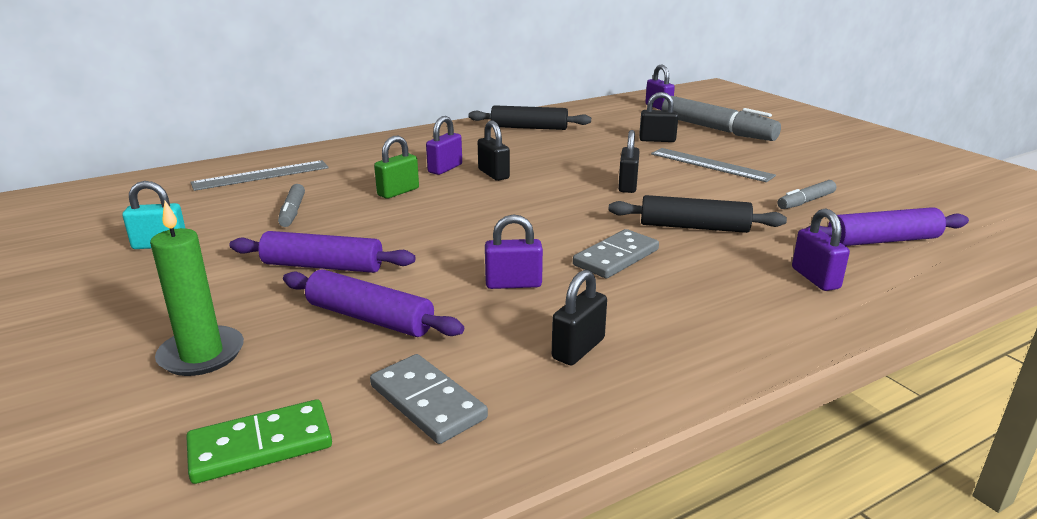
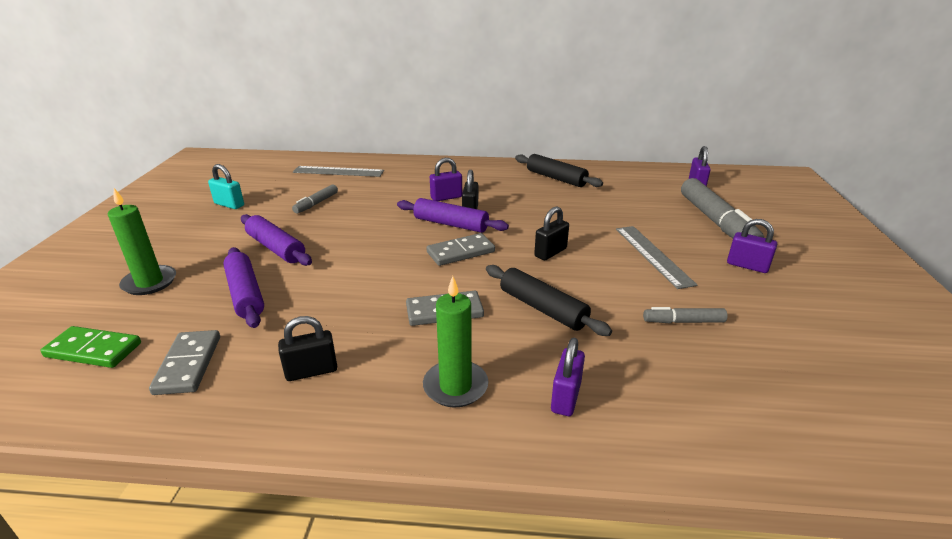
camera: 35 degrees right, 5 degrees up
(398, 192) = (391, 207): green padlock -> none
(513, 284) = (351, 304): purple padlock -> purple padlock (747, 266)
(545, 208) = (460, 252): none -> grey domino
(657, 140) = (643, 217): black padlock -> none
(725, 305) = (455, 386): none -> green candle
(883, 240) = (694, 390): purple rolling pin -> purple rolling pin (451, 224)

